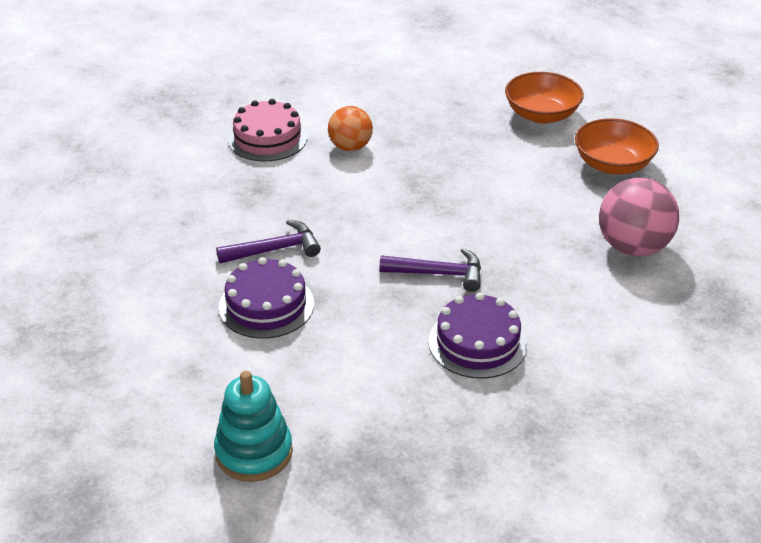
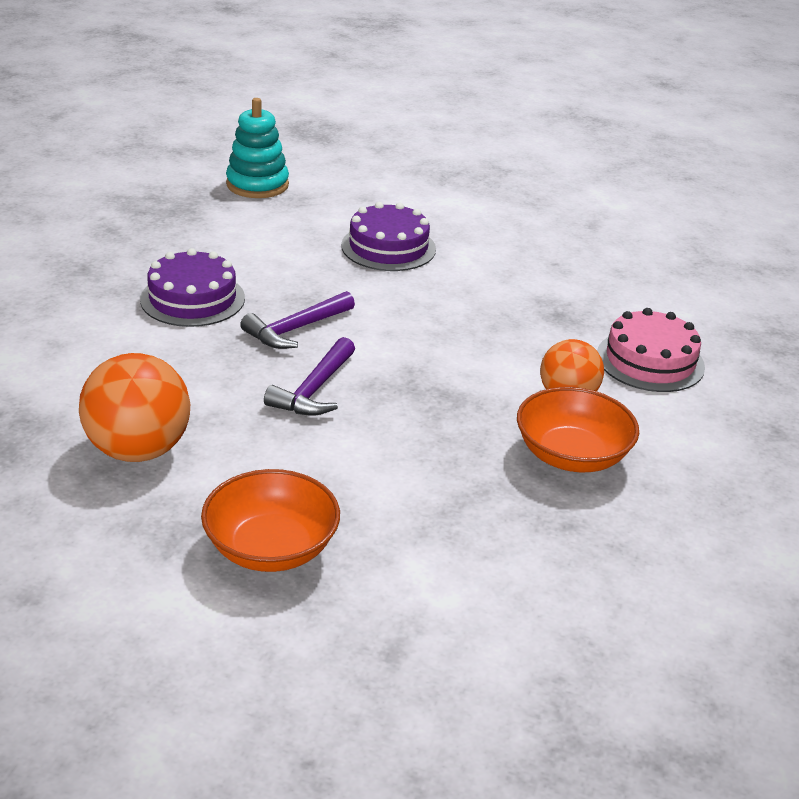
camera: 130 degrees right, 5 degrees down
(275, 249) = (453, 281): purple hammer -> purple hammer (314, 390)
(541, 115) = (451, 574): orange bowl -> orange bowl (572, 455)
(633, 247) = (138, 450): pink ball -> orange ball

